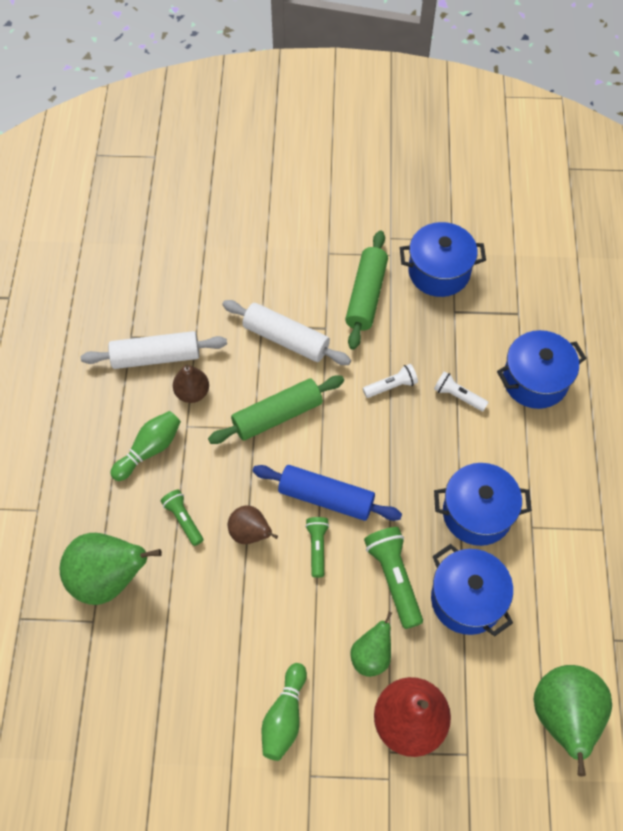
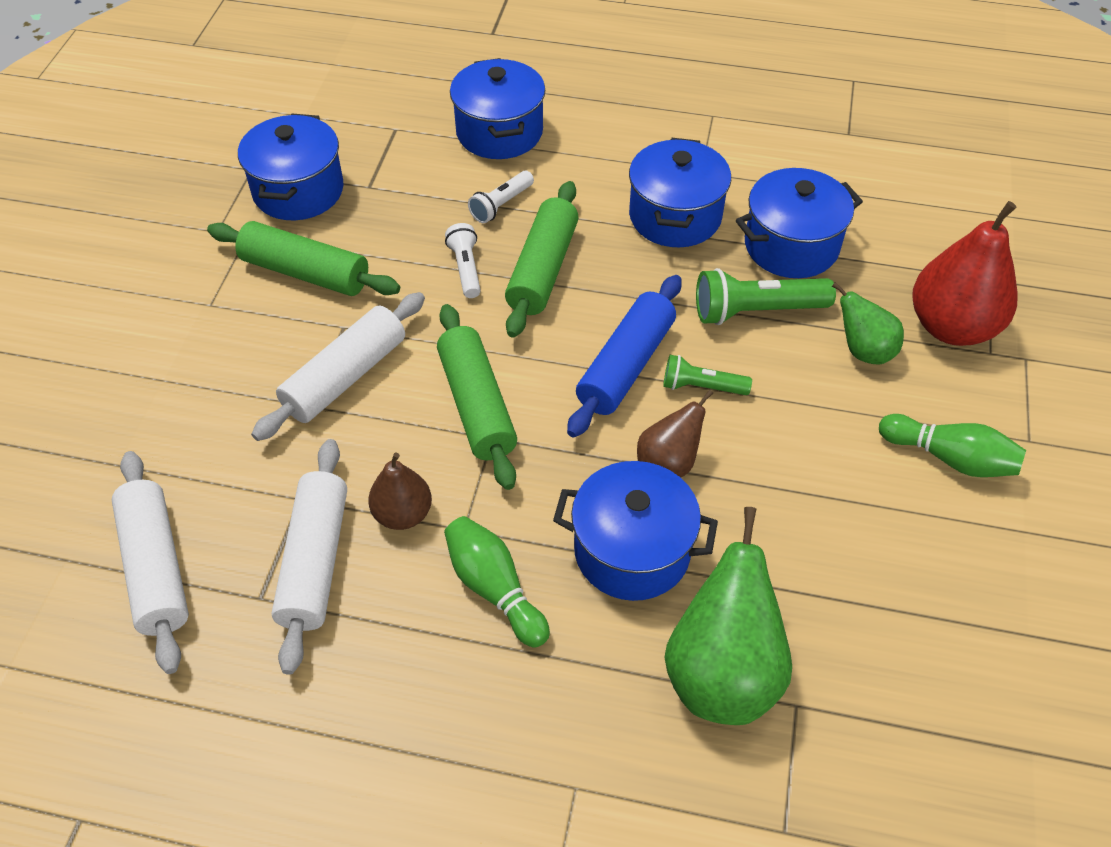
camera: 80 degrees left, 10 degrees down
(143, 284) = (155, 568): none -> white rolling pin
(183, 519) = (632, 551): green flashlight -> blue pot
(402, 433) = (542, 269): none -> green rolling pin
(564, 717) = (940, 189): green pear -> none

